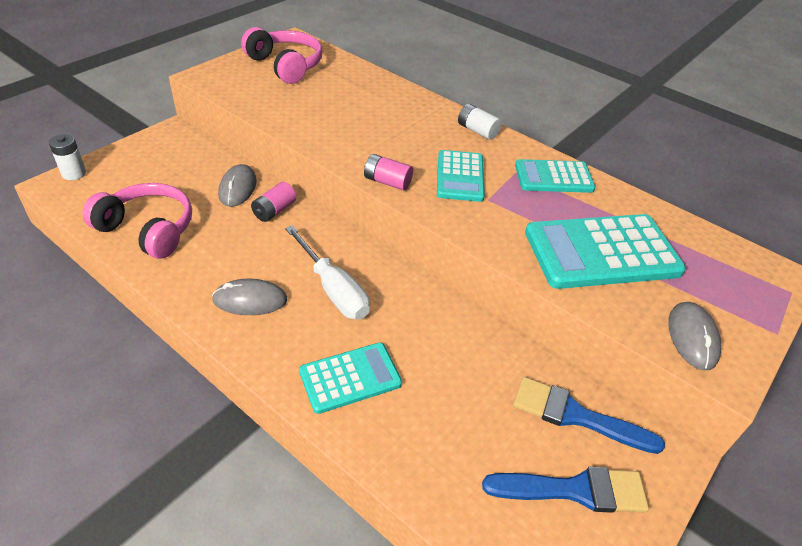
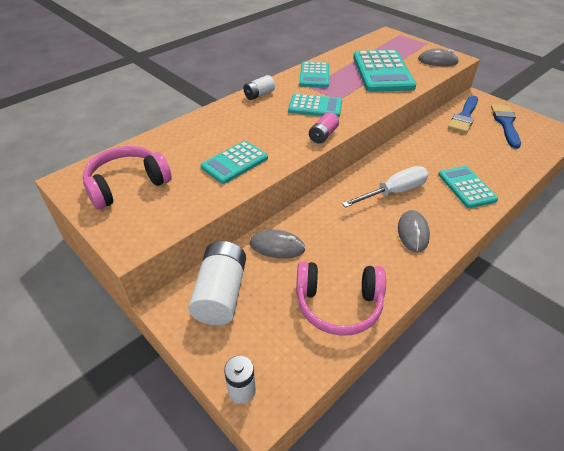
camera: 80 degrees left, 0 degrees up
(148, 230) = (338, 304): pink headphones -> pink headphones turned 120 degrees counterclockwise
(179, 157) = (221, 294): none -> white battery
(274, 211) = (309, 222): pink battery -> none
(323, 119) = (234, 162): none -> turquoise calculator

